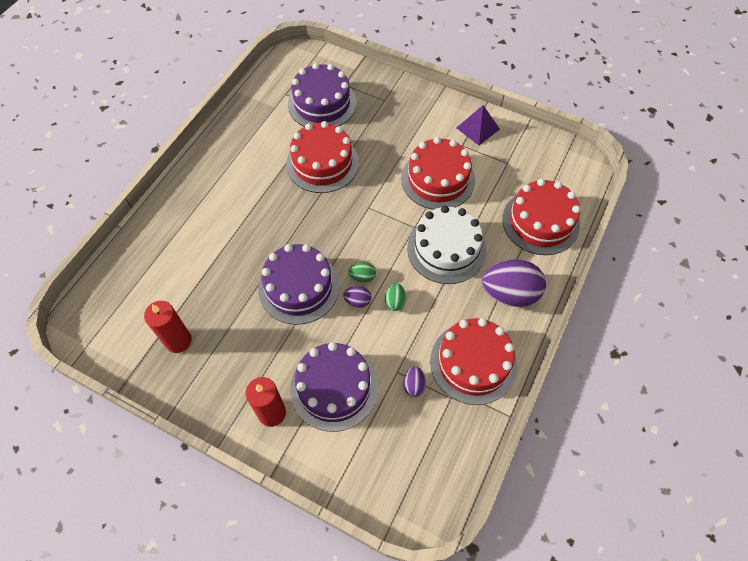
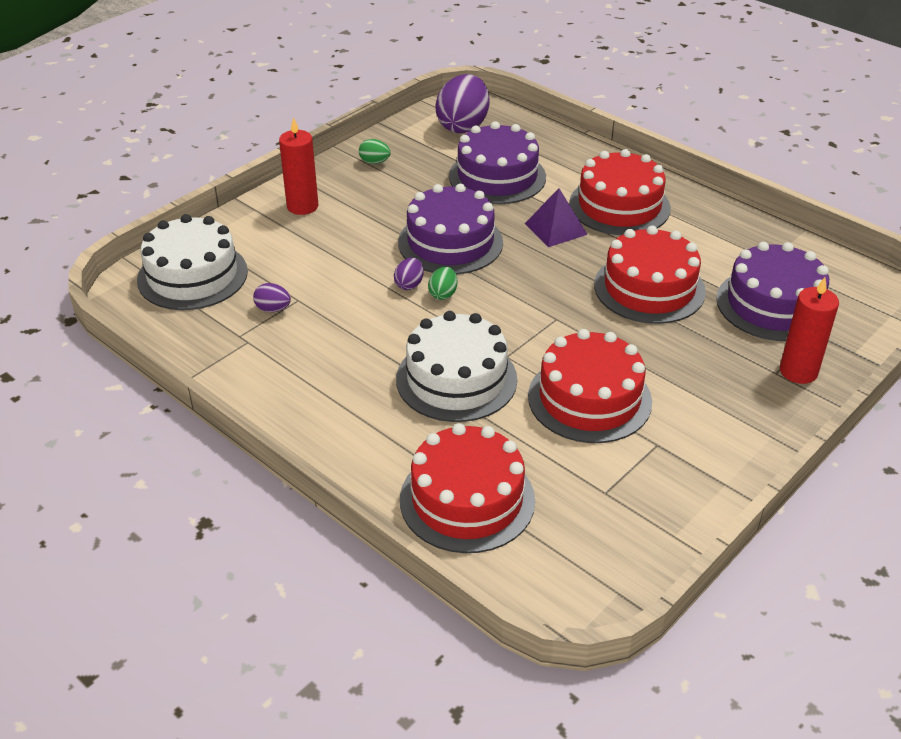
camera: 105 degrees right, 20 degrees down
(178, 341) = (419, 158): red candle -> red candle (798, 371)
(334, 387) = (306, 250): purple cake -> purple cake (497, 176)
(391, 466) = (192, 275): none -> white cake
(395, 302) = (393, 315): green egg -> green egg (374, 162)
(473, 363) = (272, 365): red cake -> red cake (619, 206)
(478, 128) = (694, 474): purple pyramid -> purple pyramid (556, 229)
(509, 293) = (354, 426): purple egg -> purple egg (463, 126)

